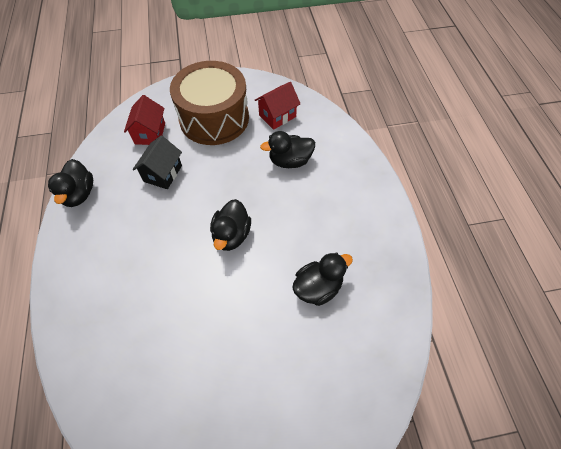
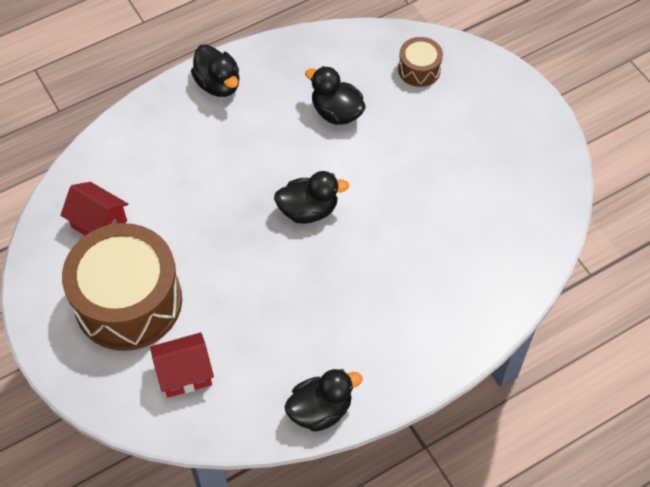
camera: 110 degrees left, 0 degrees up
(163, 173) = (249, 323): black house -> none
(290, 161) = (176, 185): black duck -> black duck (218, 84)
(345, 383) = (419, 69): none -> brown drum

